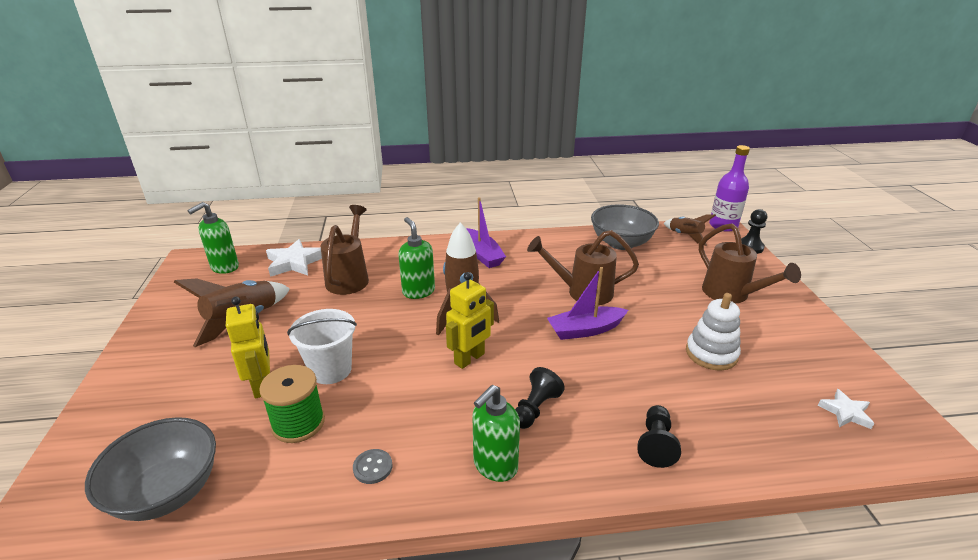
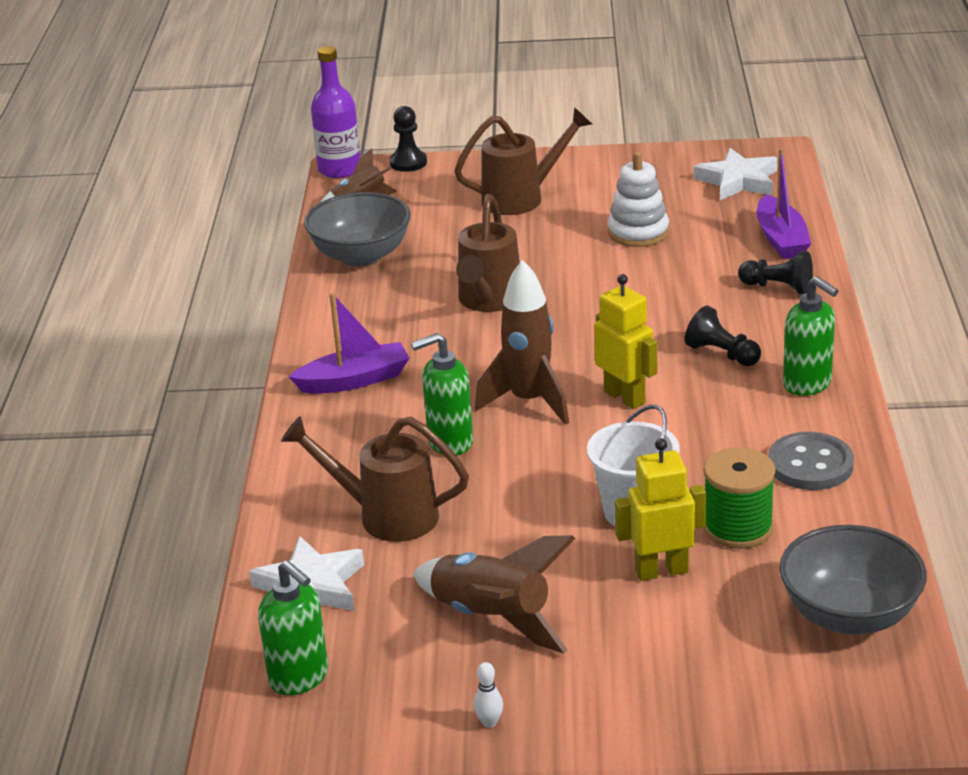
camera: 80 degrees left, 0 degrees up
(155, 326) = (489, 722): none -> white bowling pin
(372, 467) = (810, 464): grey button -> grey button, size x1.84
(585, 330) = (577, 308): purple boat -> purple boat (781, 239)
(845, 412) = (738, 181): white star -> white star, size x1.69

